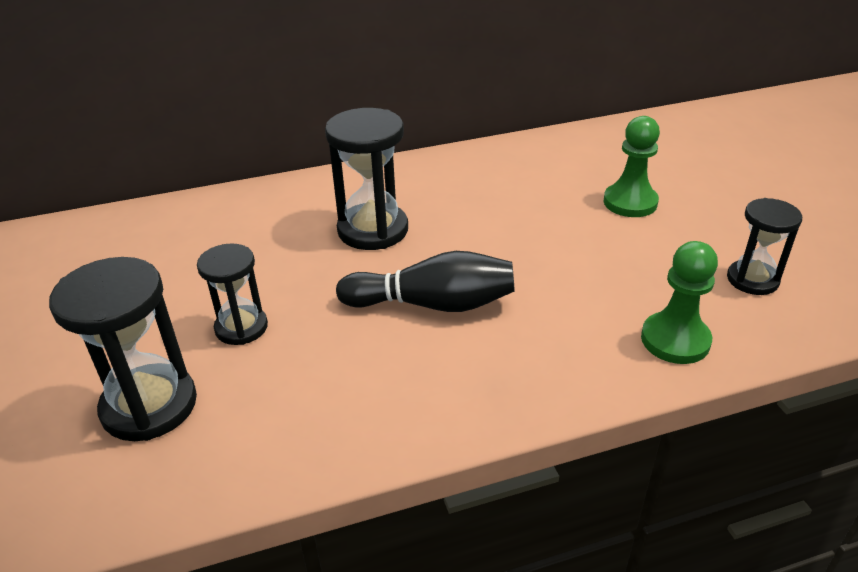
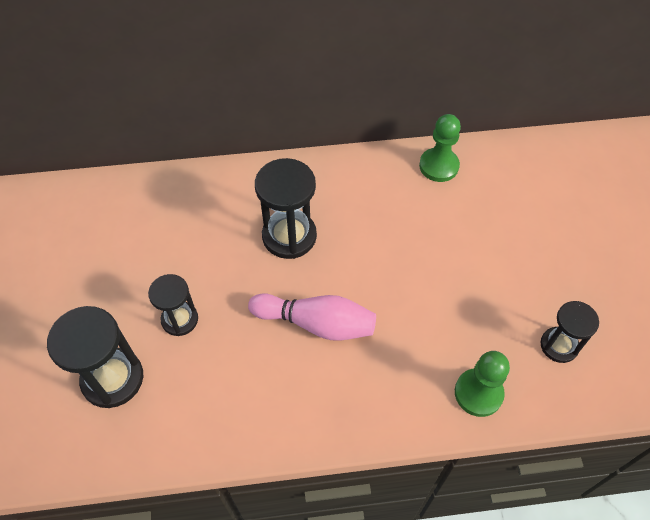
camera: 10 degrees right, 20 degrees up
(433, 304) = (316, 323): black bowling pin -> pink bowling pin
(630, 202) = (496, 242): green pawn -> green pawn (438, 166)

